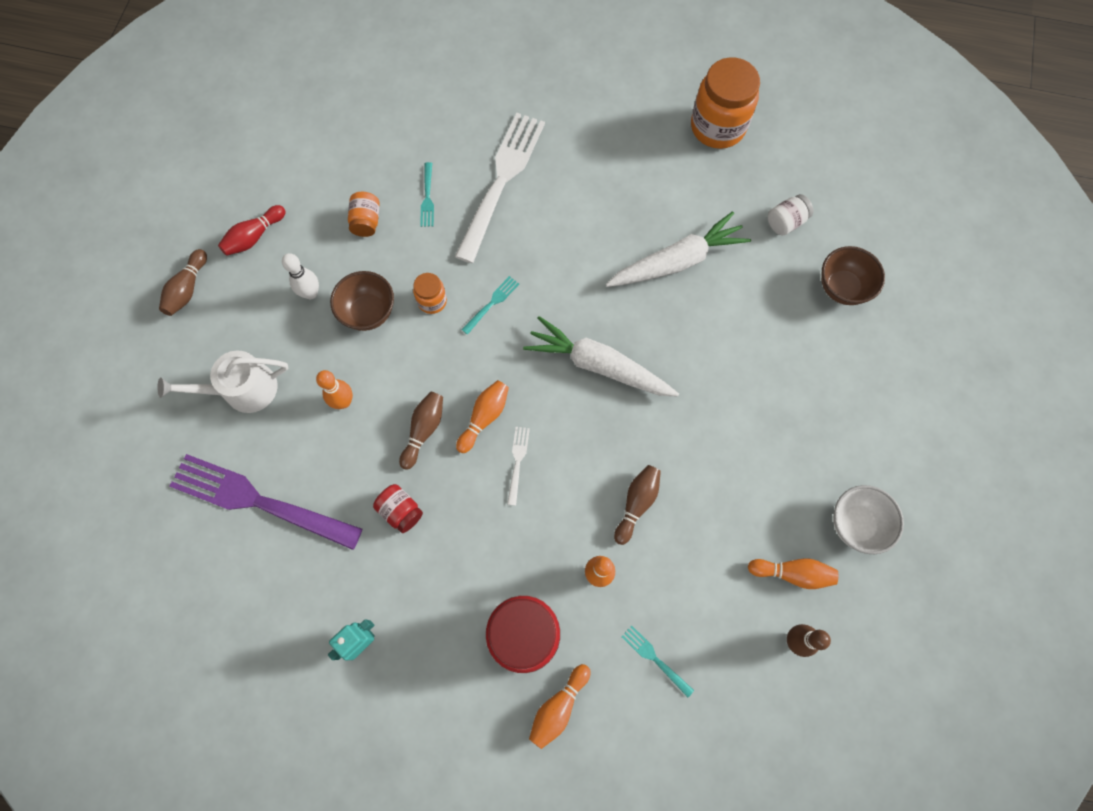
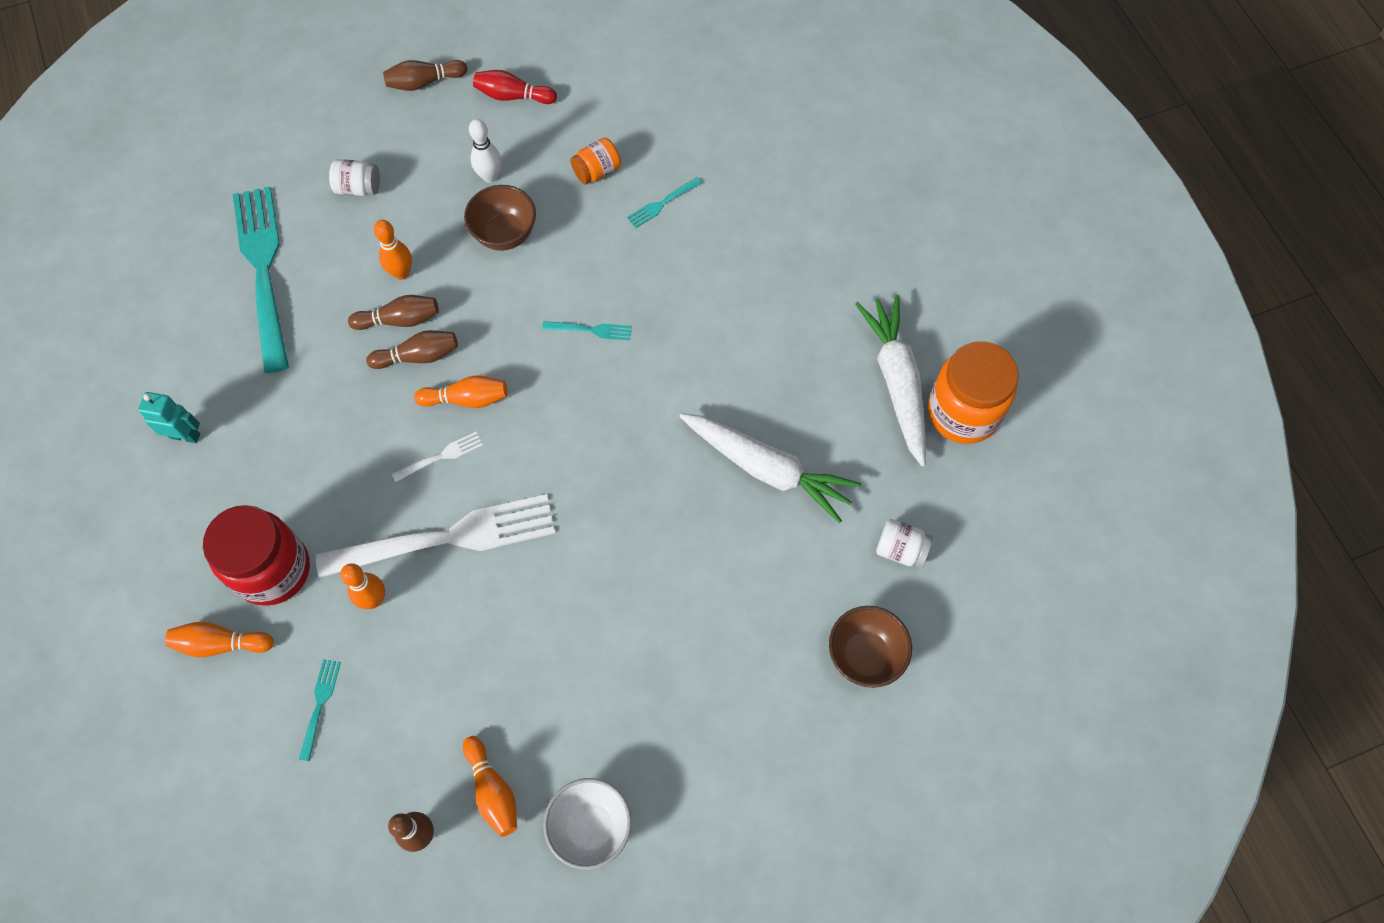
camera: 55 degrees right, 5 degrees down
(242, 390) = (358, 188): white watering can -> white jar
(259, 501) = (263, 270): purple fork -> turquoise fork
(401, 511) = (327, 388): red jar -> none
(432, 301) = (555, 278): orange jar -> none
(501, 181) = (731, 254): white fork -> white fork (447, 538)
(598, 365) = (594, 465): white carrot -> white carrot (896, 382)
(636, 504) = (469, 591): brown bowling pin -> brown bowling pin (400, 320)

